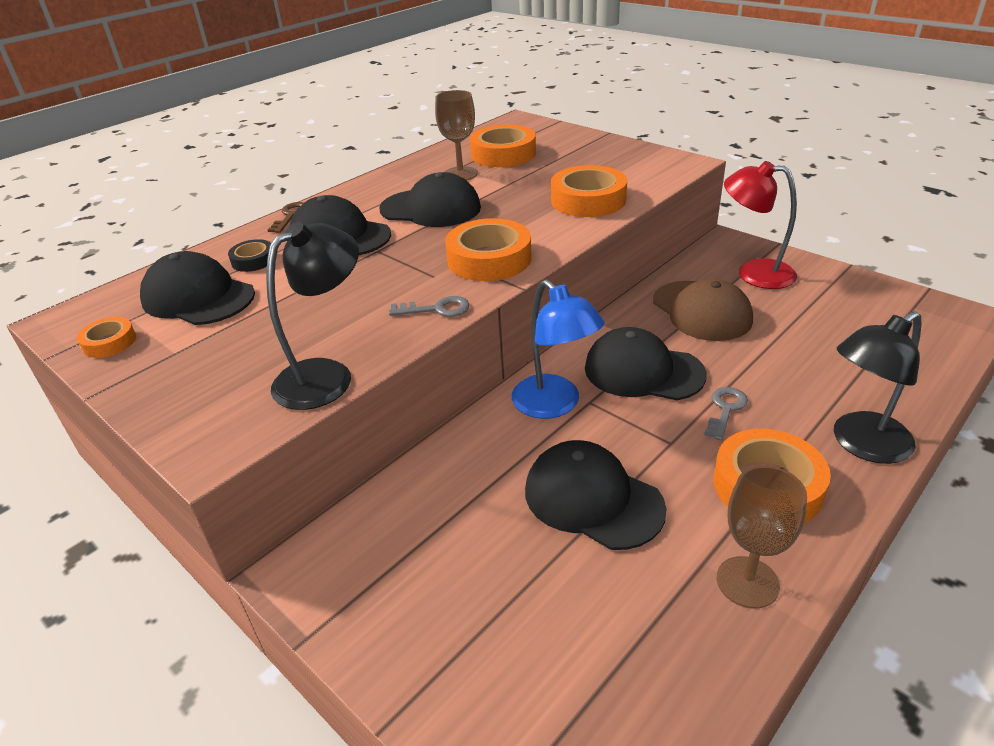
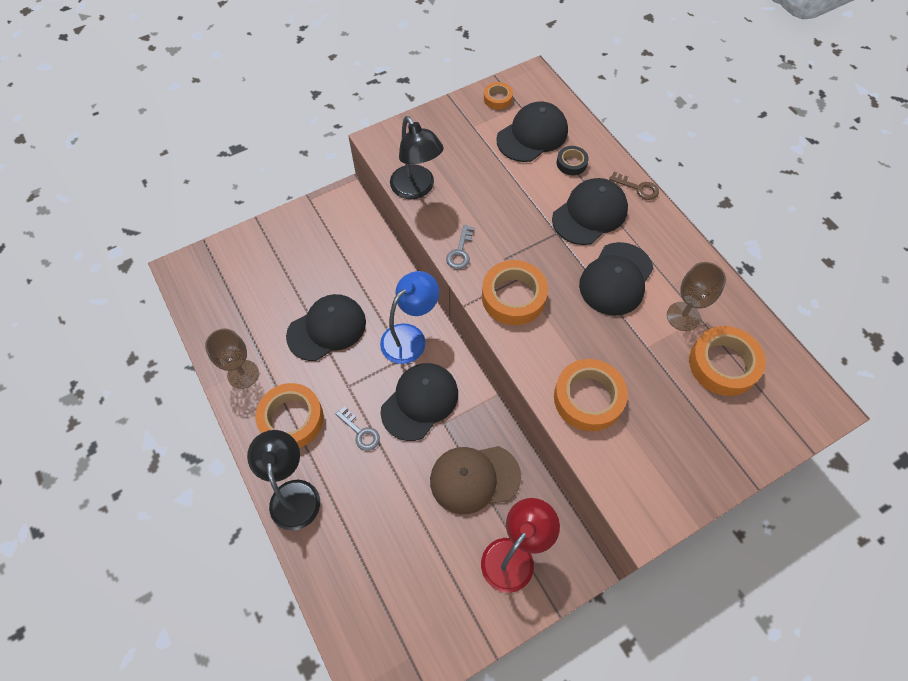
camera: 105 degrees right, 25 degrees up
(554, 405) = (410, 337): blue lamp -> blue lamp turned 150 degrees clockwise

